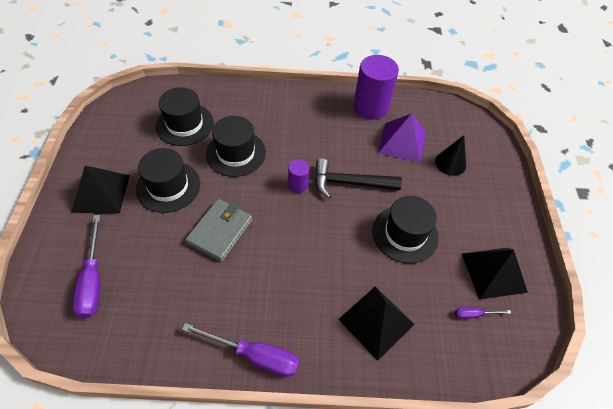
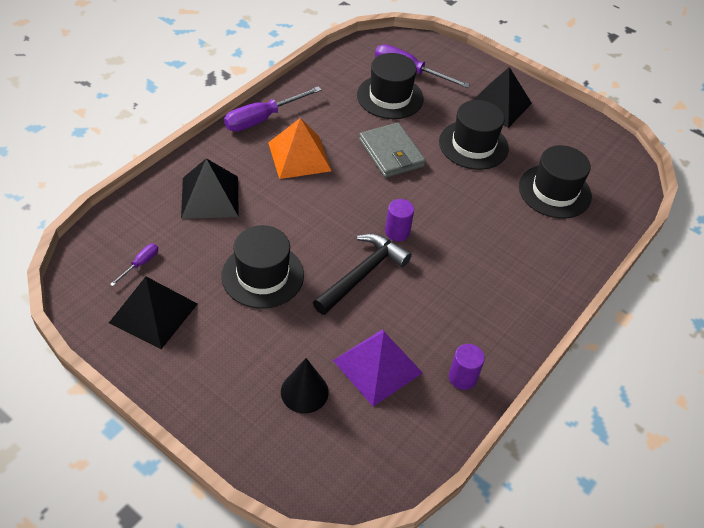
camera: 125 degrees right, 5 degrees down
(236, 153) = (480, 209): black hat -> black hat (390, 97)
(277, 291) = (299, 156): none -> orange pyramid
(371, 107) = (462, 377): purple cylinder -> purple cylinder, size x0.50

